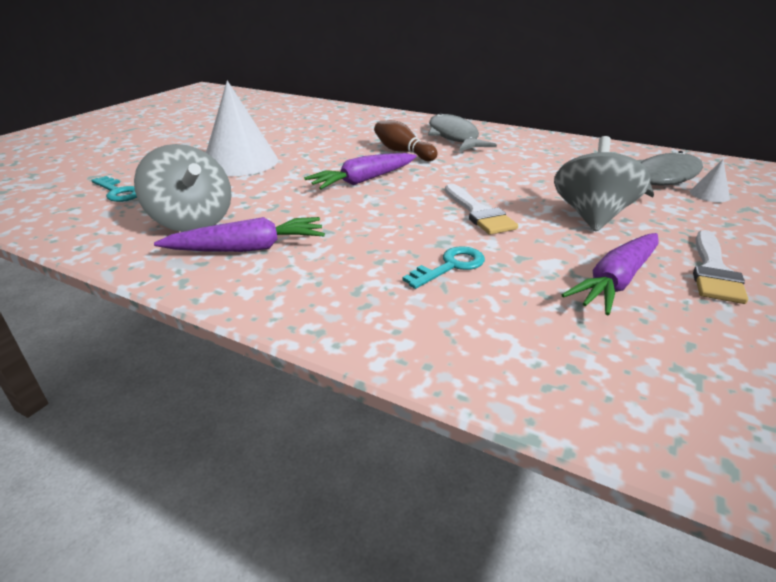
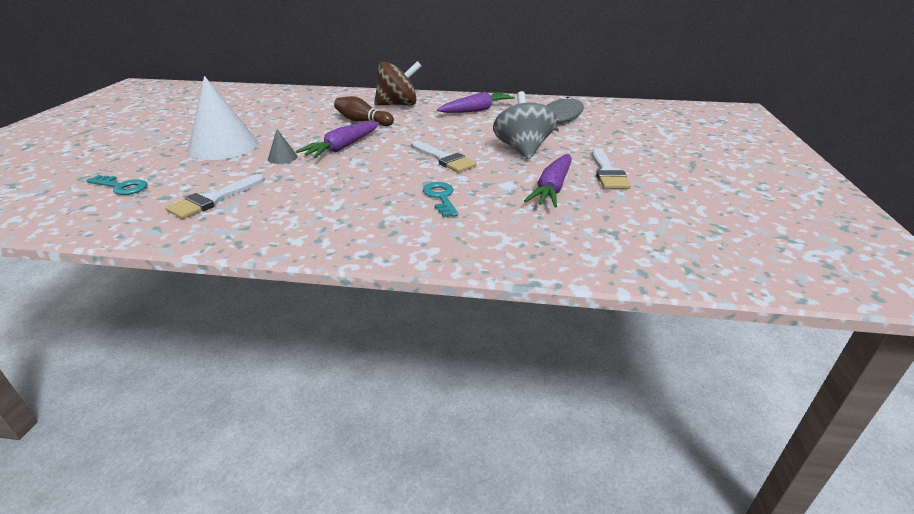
camera: 20 degrees left, 0 degrees up
(192, 222) = (213, 199): grey spinning top -> white brush
(248, 248) = (277, 211): purple carrot -> purple carrot (476, 110)
(292, 183) = (282, 158): none -> grey cone
(450, 266) = (441, 197): turquoise key -> turquoise key turned 45 degrees counterclockwise
(454, 137) = (398, 105): grey fish -> brown spinning top
(709, 194) = (592, 125): white cone -> none

